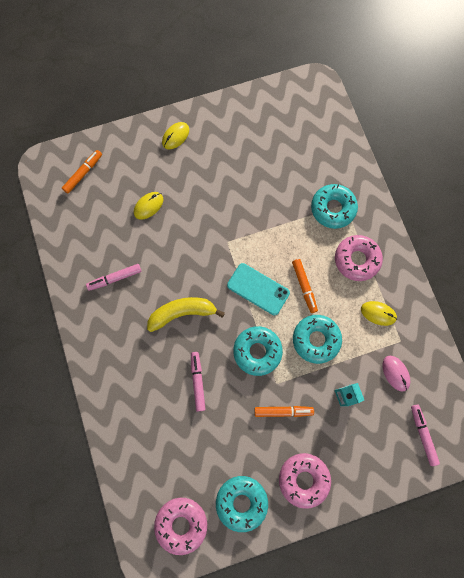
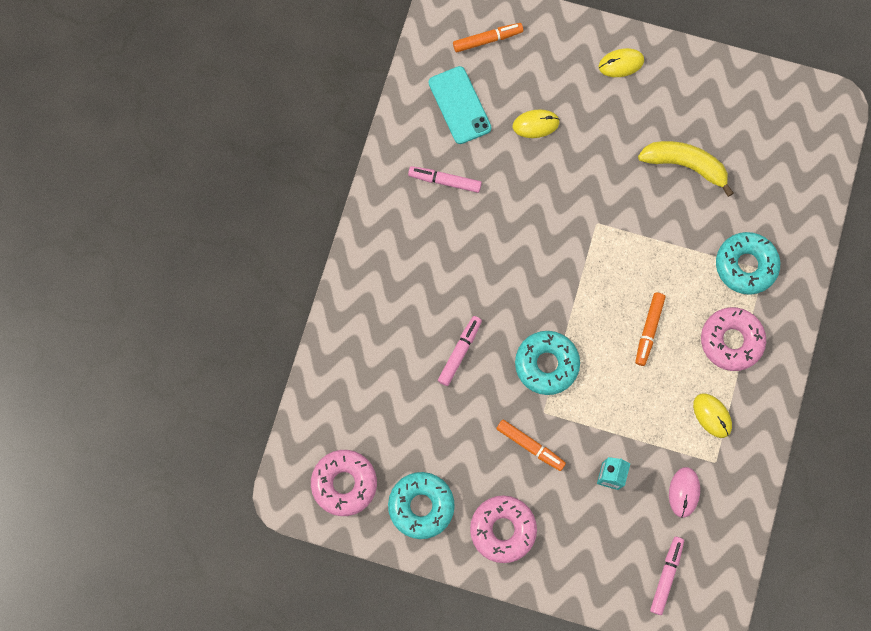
camera: 35 degrees right, 0 degrees up
(182, 313) = (493, 268): yellow banana -> yellow banana (685, 165)
(258, 289) = (595, 298): turquoise phone -> turquoise phone (459, 105)
(316, 339) = (620, 396): turquoise donut -> none

